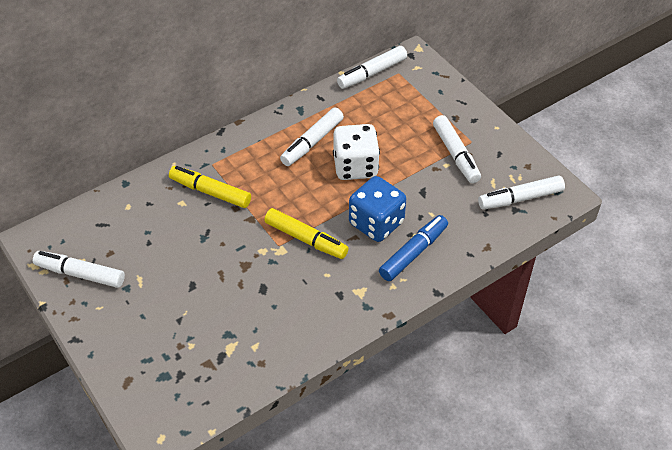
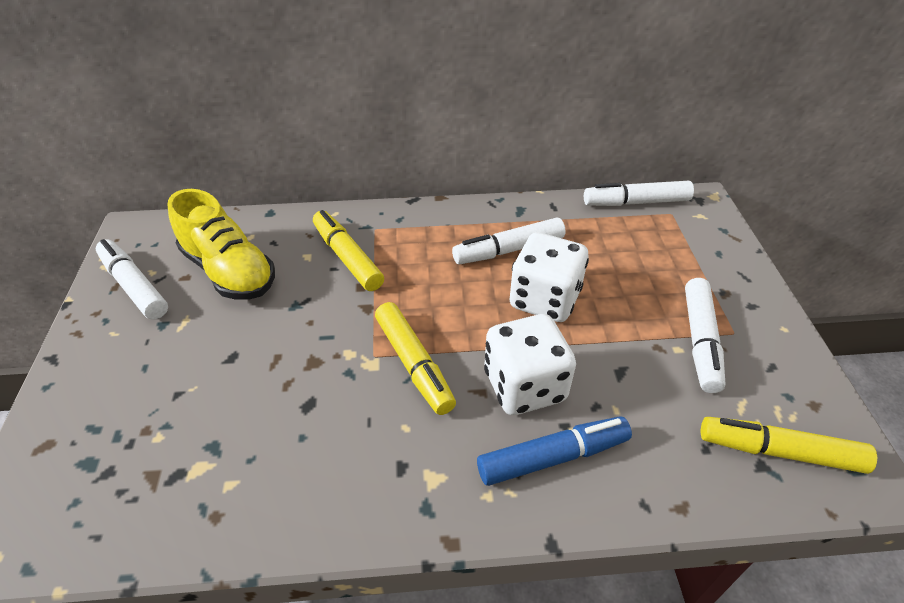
camera: 30 degrees right, 5 degrees down
(137, 235) = (229, 271): none -> yellow shoe
(376, 223) = (524, 386): blue dice -> white dice
(520, 198) = (779, 451): white marker -> yellow marker

